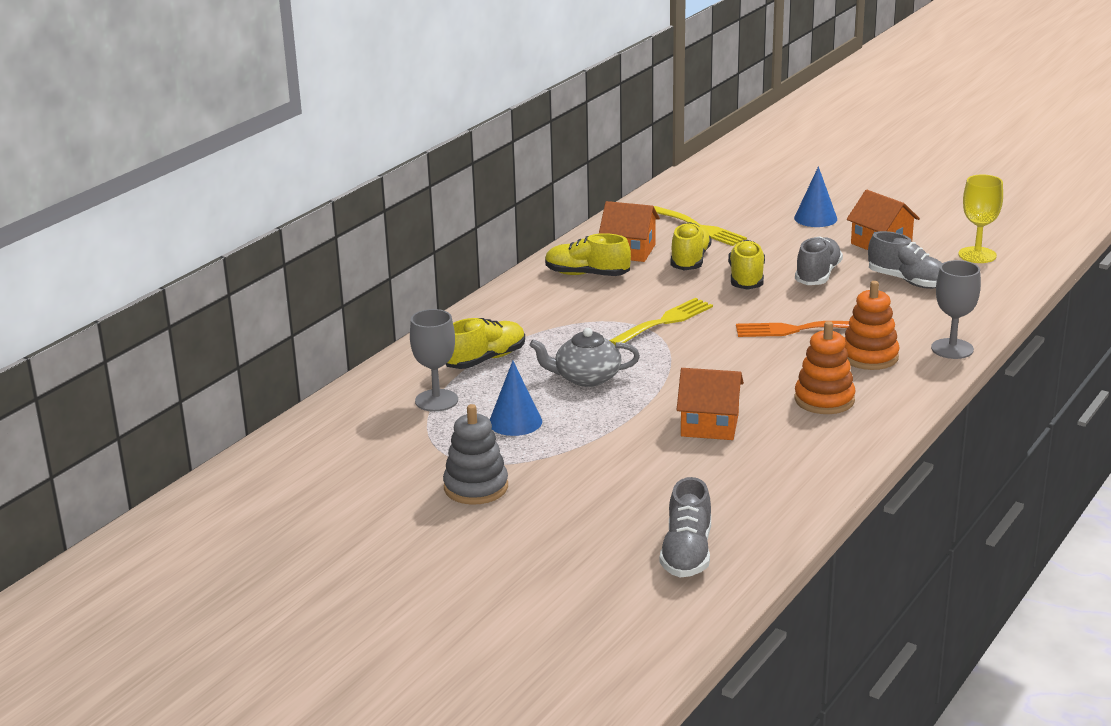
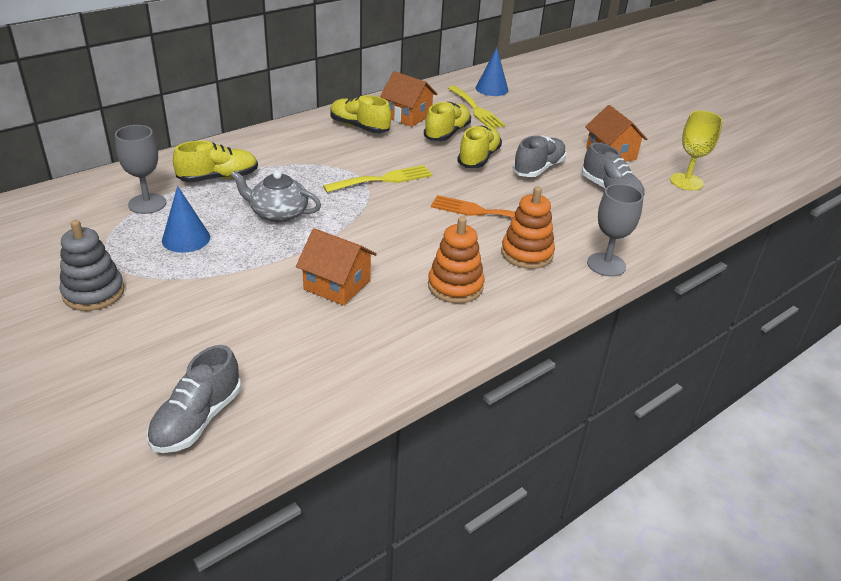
camera: 15 degrees right, 10 degrees up
(815, 218) = (572, 121): blue cone -> blue cone (492, 89)

